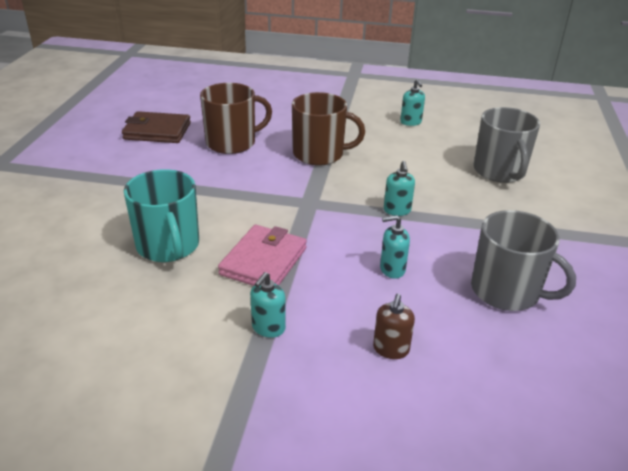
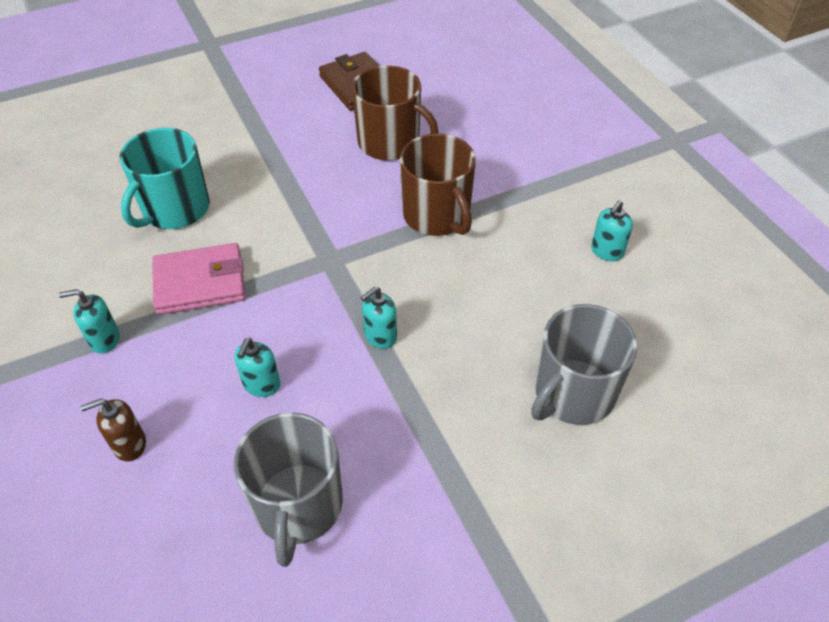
camera: 55 degrees right, 15 degrees up
(392, 269) = (261, 385): turquoise soap dispenser -> turquoise soap dispenser turned 120 degrees counterclockwise

